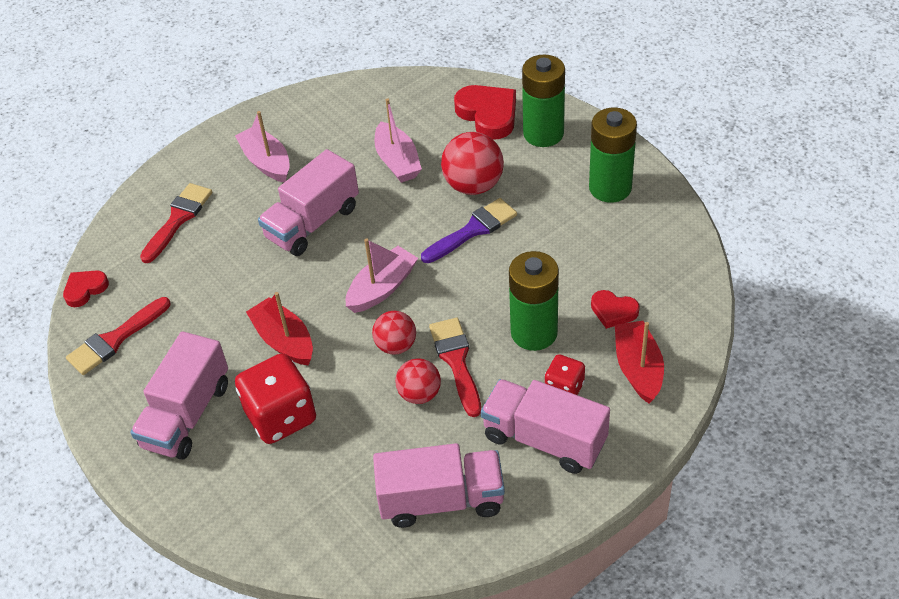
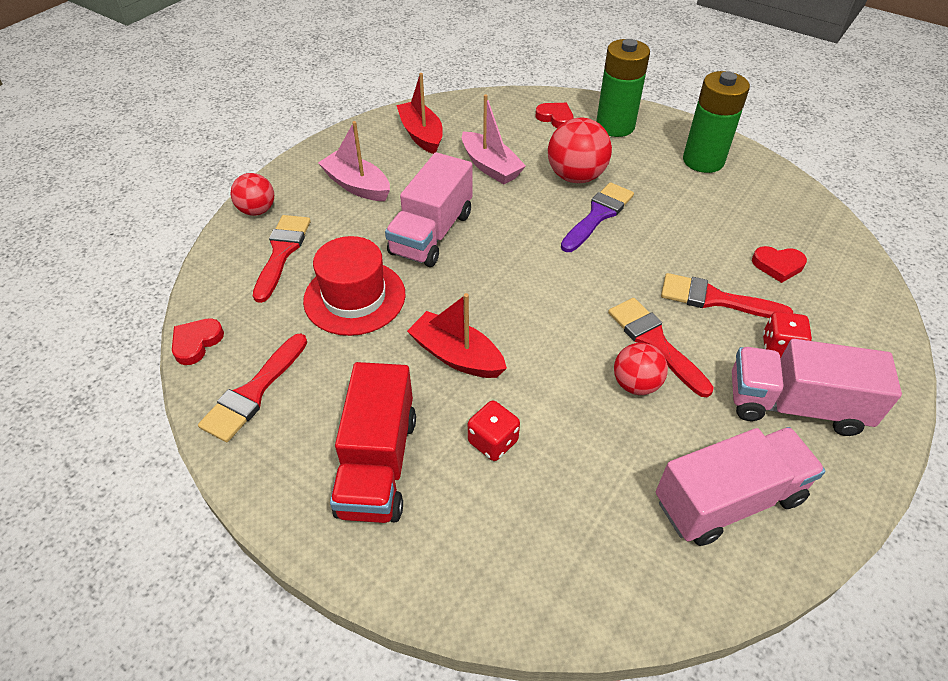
camera: 20 degrees left, 0 degrees up
(187, 415) = (378, 464): pink truck -> red truck
(222, 272) = (354, 297): none -> red hat
(281, 416) = (493, 441): red dice -> red dice, size x0.55
(382, 288) = (537, 283): pink boat -> none
(396, 345) = (582, 338): red ball -> red ball (257, 210)
(488, 114) = (555, 118): red heart -> red heart, size x0.58
(534, 333) = (715, 299): green battery -> red brush
(638, 368) = (838, 315): red boat -> red boat (421, 135)

